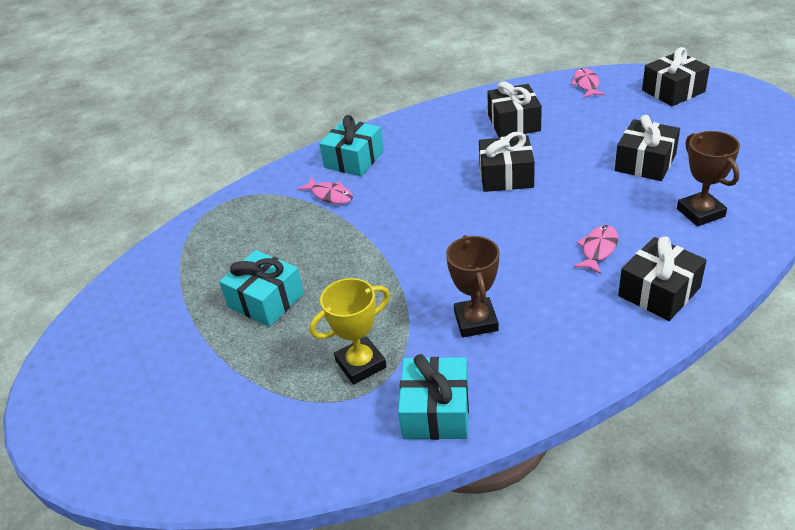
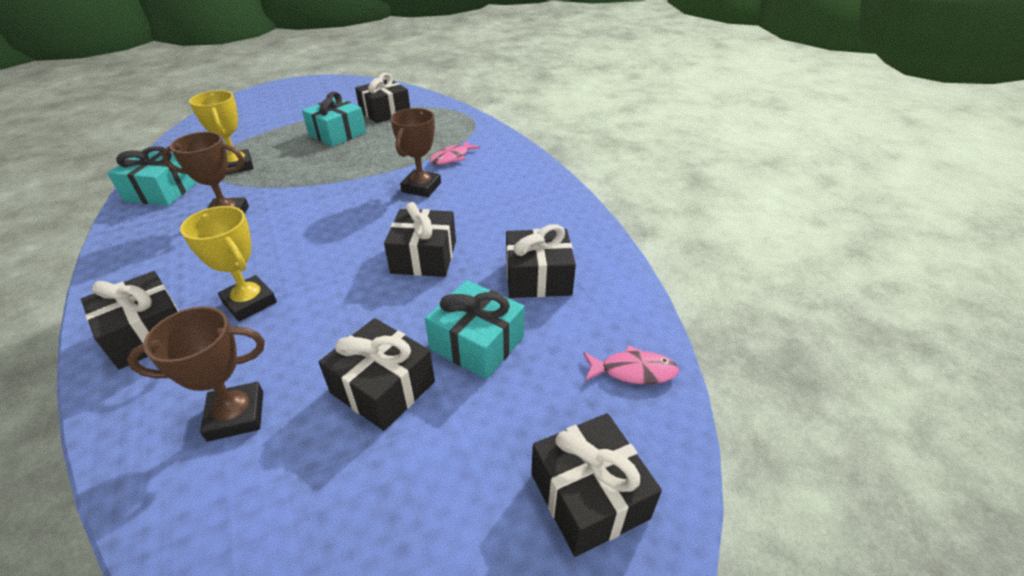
camera: 90 degrees right, 0 degrees up
(199, 275) = (385, 112): none -> black gift
(354, 159) = (505, 170): turquoise gift -> turquoise gift (477, 343)
(394, 202) = (421, 187): none -> brown trophy
(598, 249) = (250, 302): pink fish -> yellow trophy

